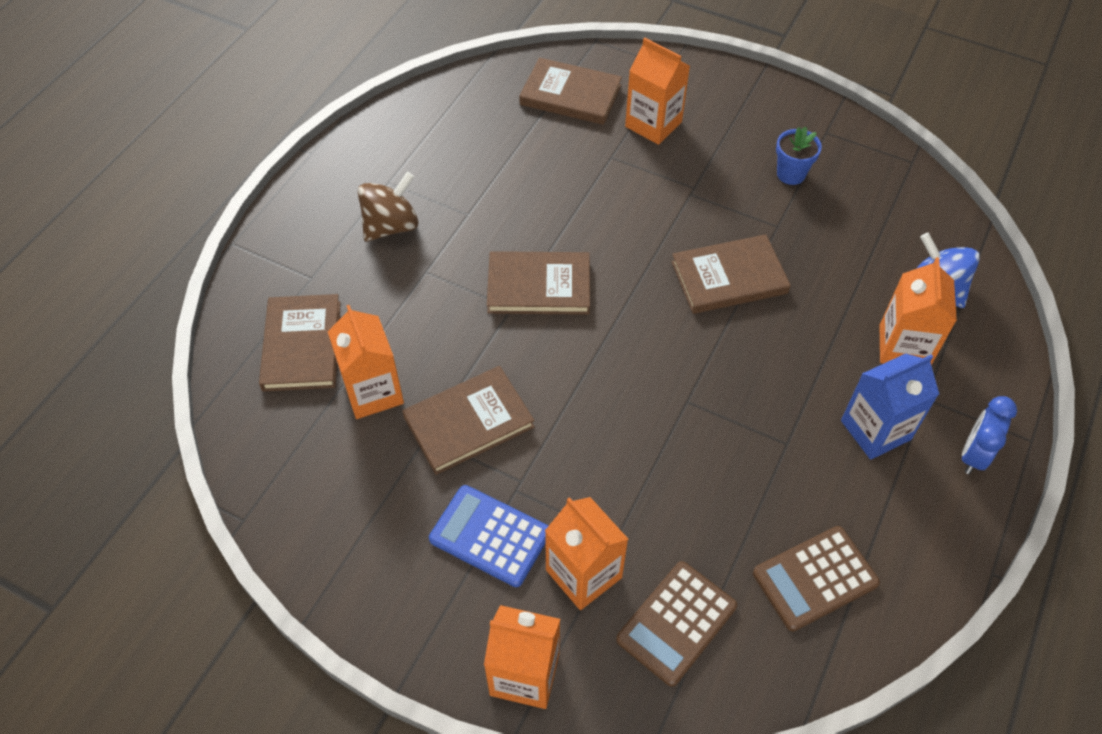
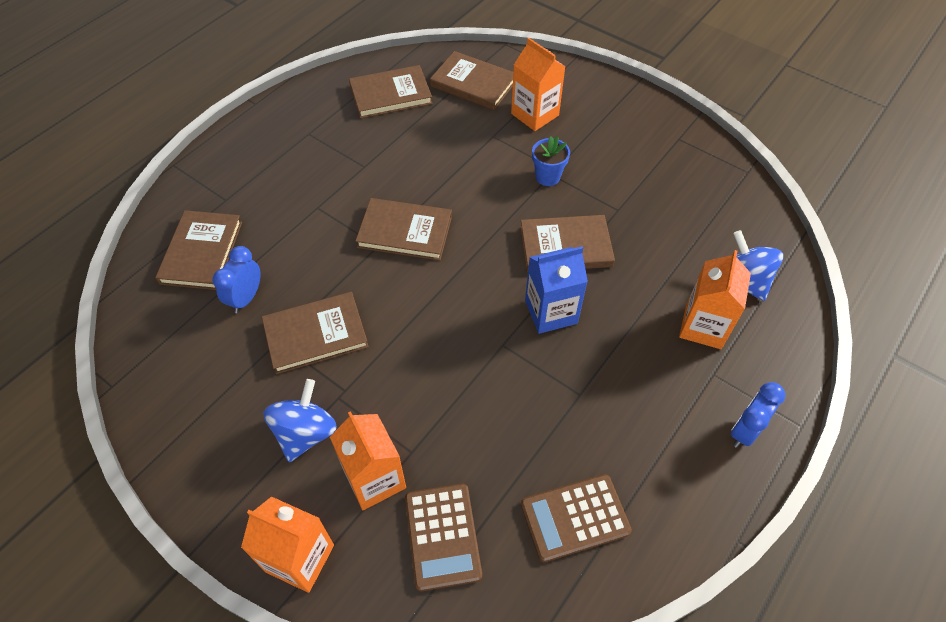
camera: 10 degrees right, 0 degrees up
(373, 392) = (246, 298): orange carton -> blue clock
(391, 226) = (300, 168): brown spinning top -> none
(475, 121) = (390, 95): none -> brown book
(490, 536) = (305, 433): blue calculator -> blue spinning top
(676, 623) = (442, 536): brown calculator -> brown calculator turned 60 degrees counterclockwise
(791, 174) = (640, 169): blue flower pot -> blue flower pot (547, 177)
(875, 430) = (661, 395): blue carton -> blue carton (551, 312)

